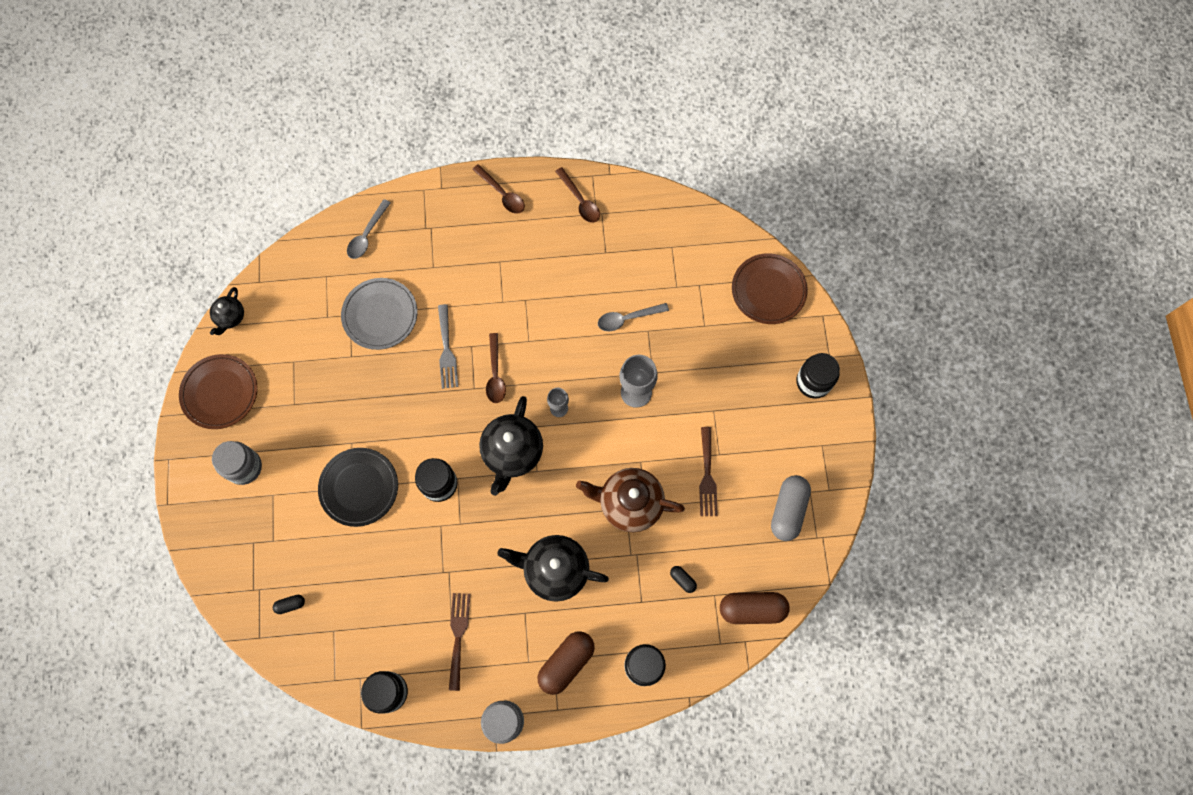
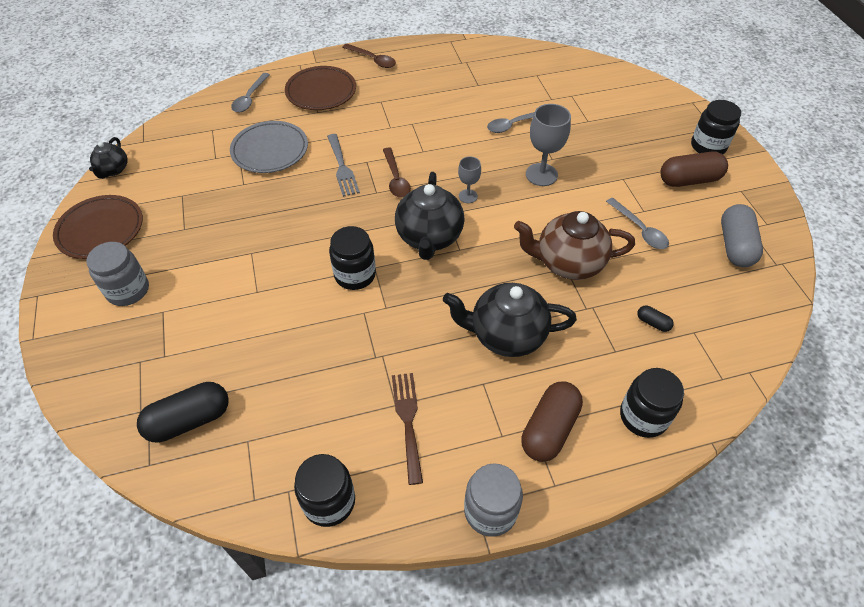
camera: 10 degrees left, 20 degrees down
(290, 605) = (189, 420): black capsule -> black capsule, size x2.16
(359, 487) = (264, 290): black plate -> none
(580, 200) = (444, 56): brown spoon -> none
(707, 476) = (639, 229): brown fork -> grey spoon
(752, 609) = (741, 339): brown capsule -> brown capsule (689, 180)
(768, 290) = (635, 92): brown plate -> brown plate (321, 92)

